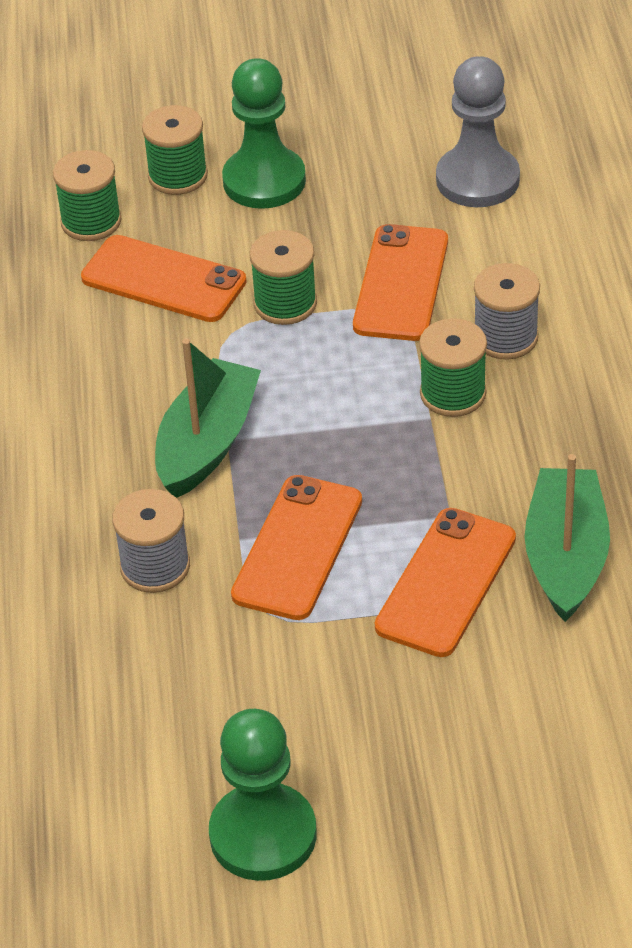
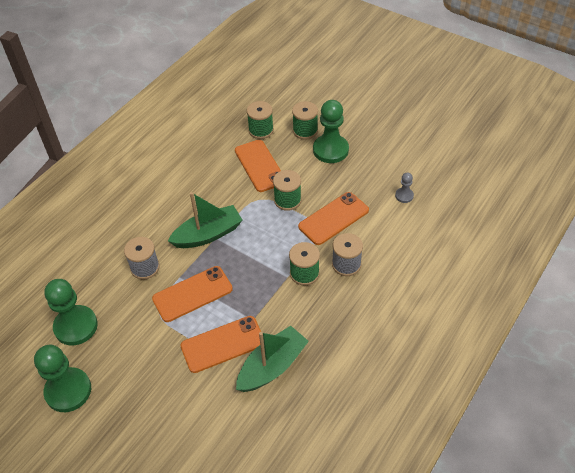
camera: 40 degrees right, 5 degrees up
(145, 738) = (76, 326): none -> green pawn
(477, 180) = (404, 196): grey pawn -> grey pawn, size x0.48

